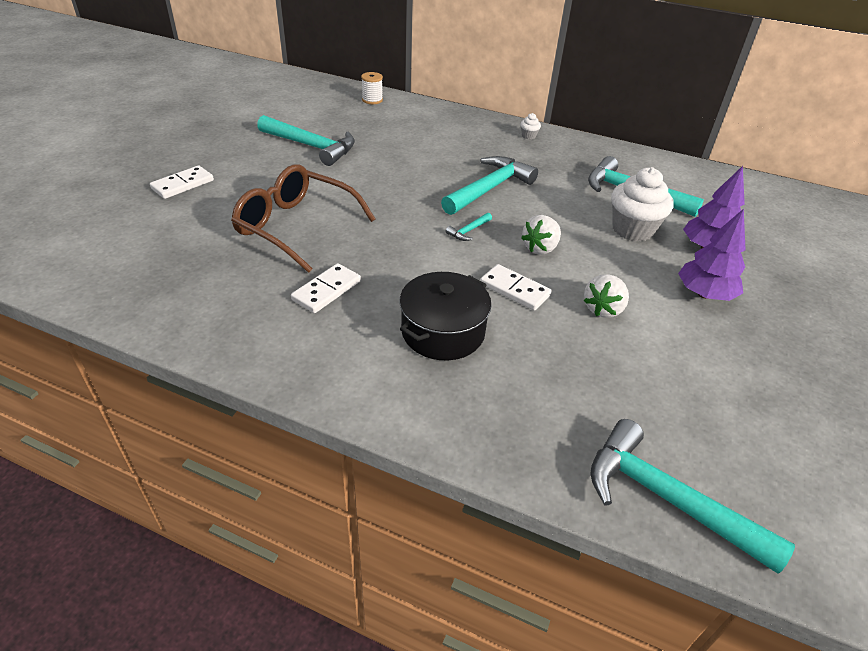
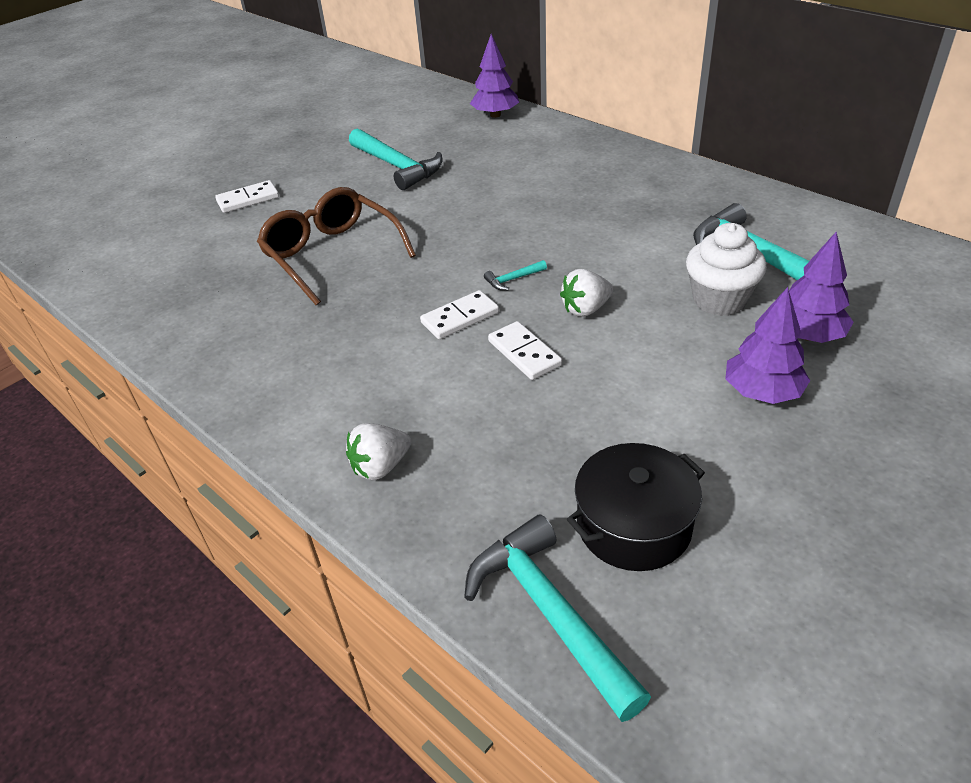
camera: 25 degrees right, 0 degrees up
(327, 290) = (324, 326): white domino -> white domino (460, 318)
(372, 100) = (495, 115): white spool -> purple tree
(443, 332) = (416, 387): black pot -> black pot (634, 525)
(489, 188) = (568, 232): turquoise hammer -> none
(528, 136) = (659, 170): white cupcake -> none
(603, 309) = (616, 391): white strawberry -> white strawberry (380, 466)

